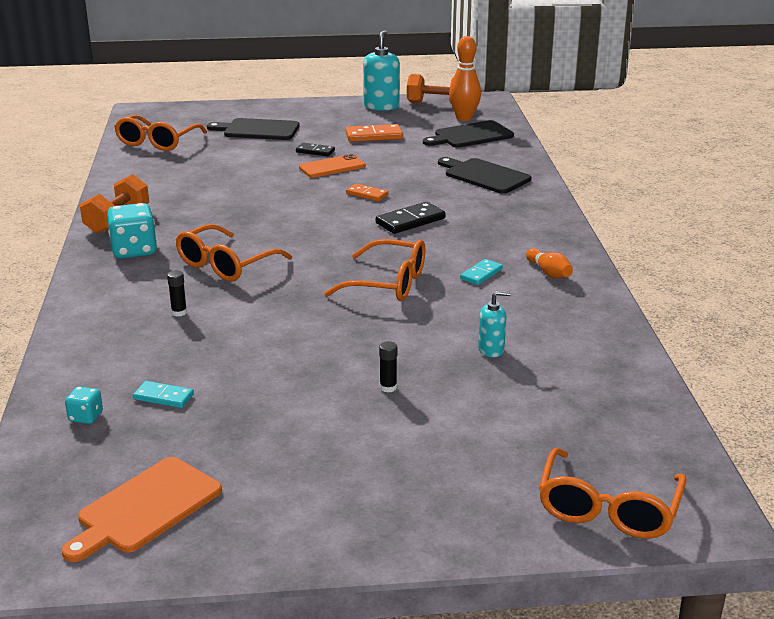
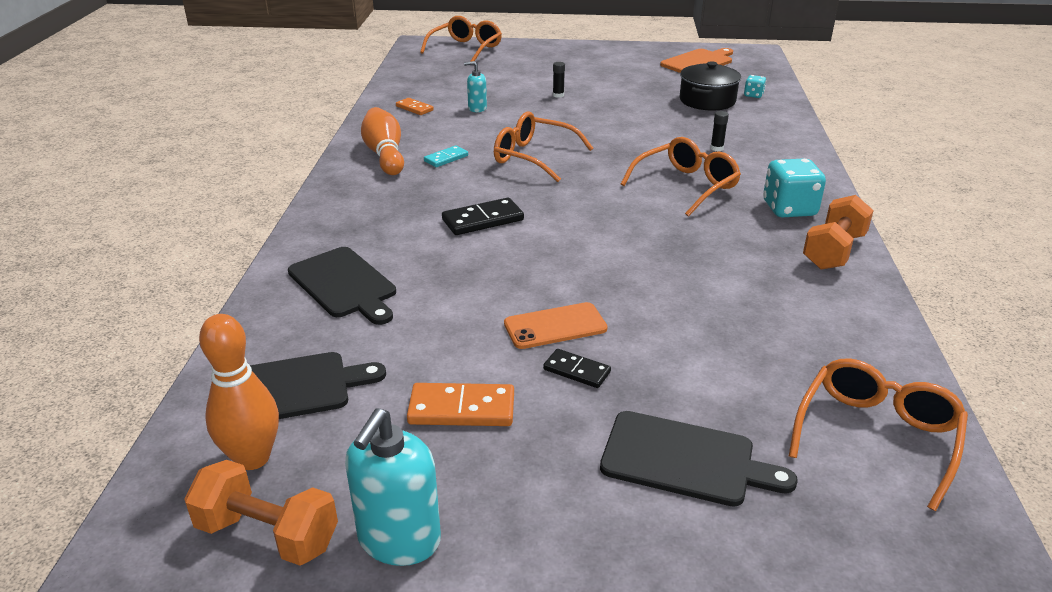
camera: 170 degrees left, 5 degrees up
(164, 397) = (707, 101): turquoise domino -> black pot
(367, 194) = (519, 265): orange domino -> orange domino (414, 108)
(549, 273) = (385, 155): orange bowling pin -> orange bowling pin, size x1.68

